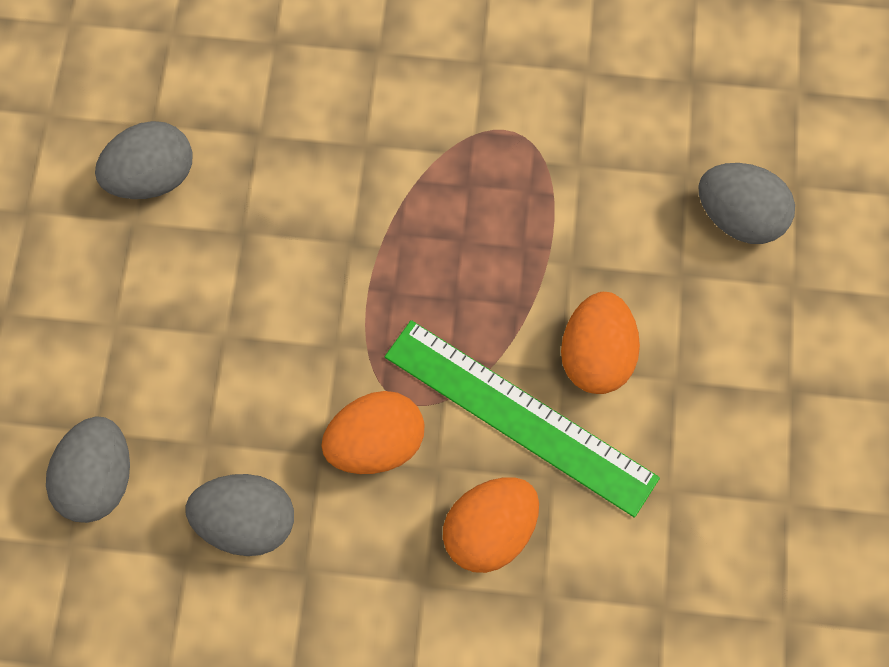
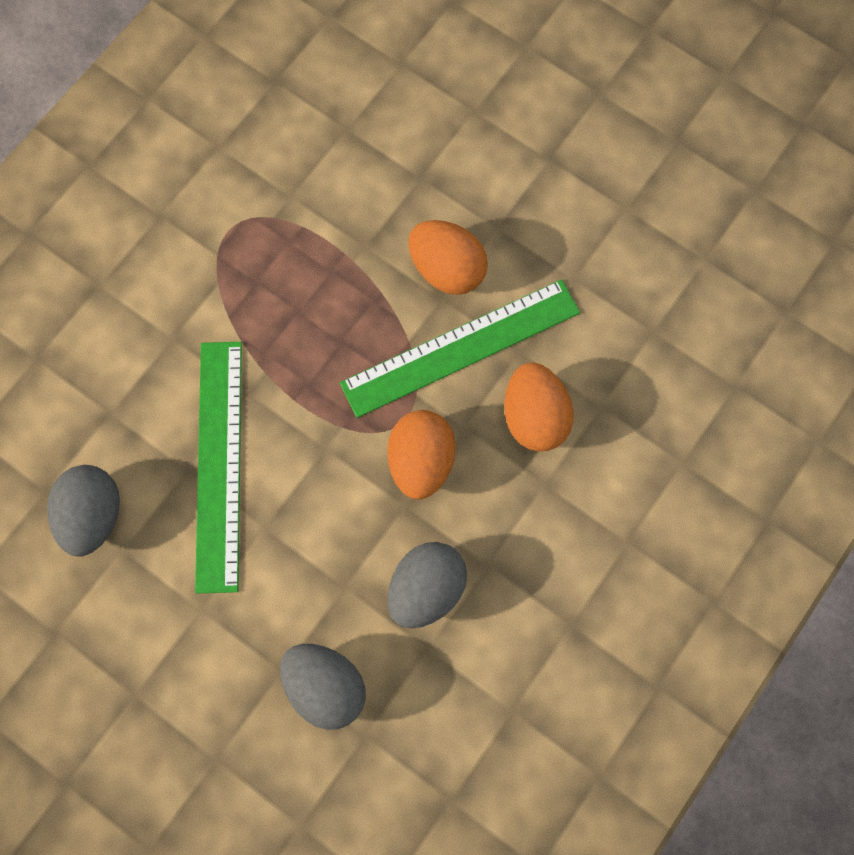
camera: 60 degrees left, 5 degrees up
(263, 257) = (218, 464): none -> green ruler
(739, 218) = (402, 114): grey egg -> none

